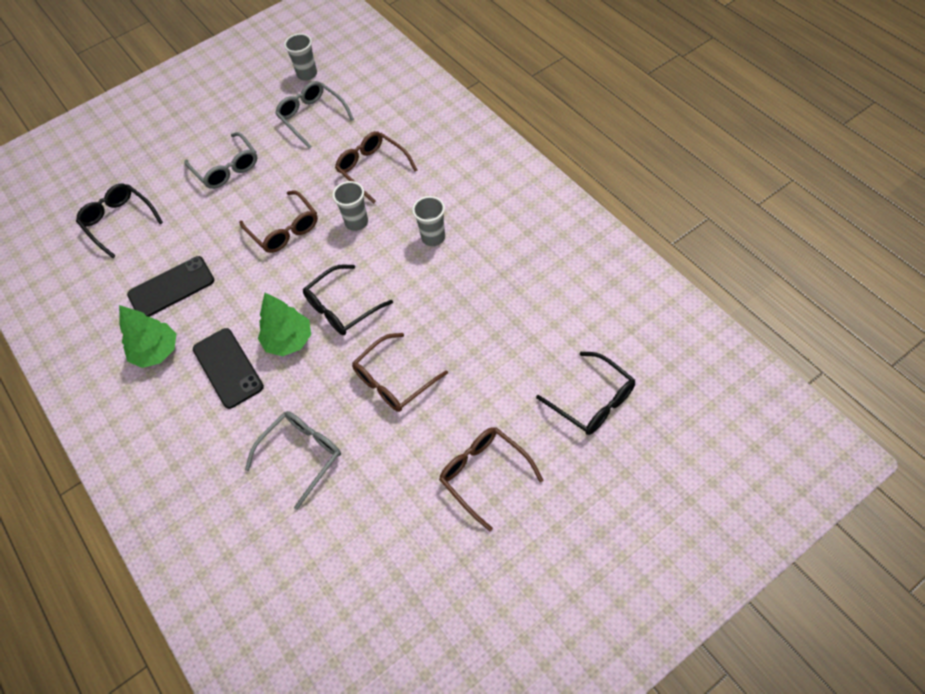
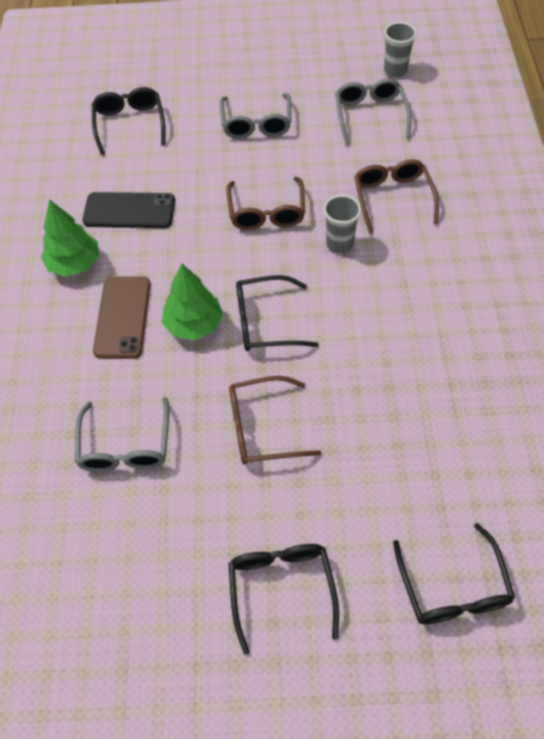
camera: 30 degrees right, 0 degrees up
(228, 368) = (123, 317): black phone -> brown phone
(302, 455) = (125, 446): grey glasses -> grey glasses turned 105 degrees clockwise
(433, 237) = (405, 303): grey cup -> none
(484, 475) = (281, 588): brown glasses -> black glasses

